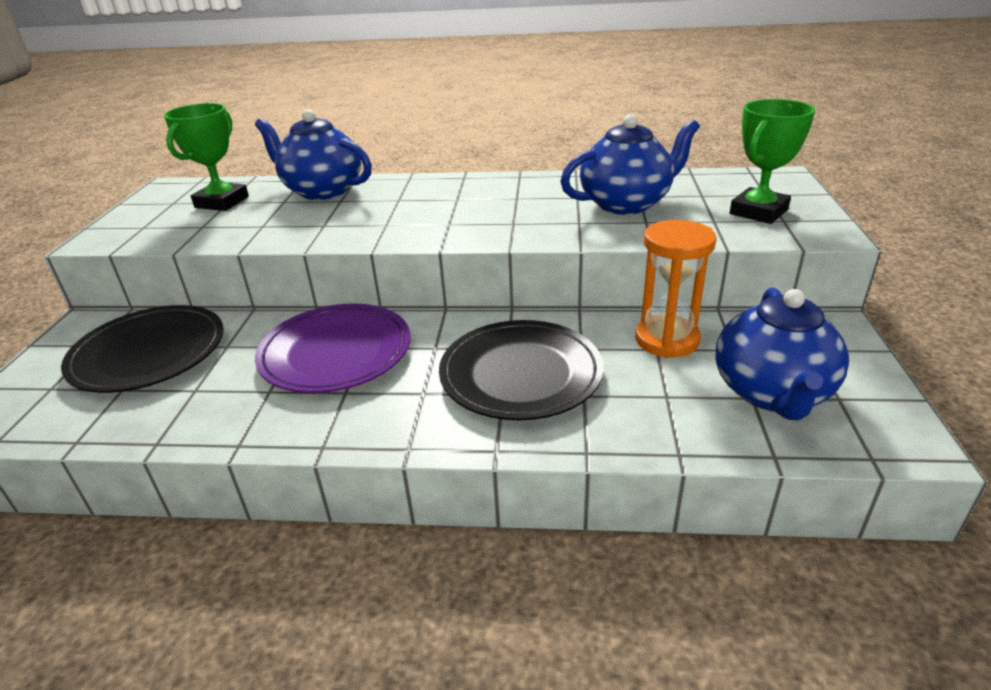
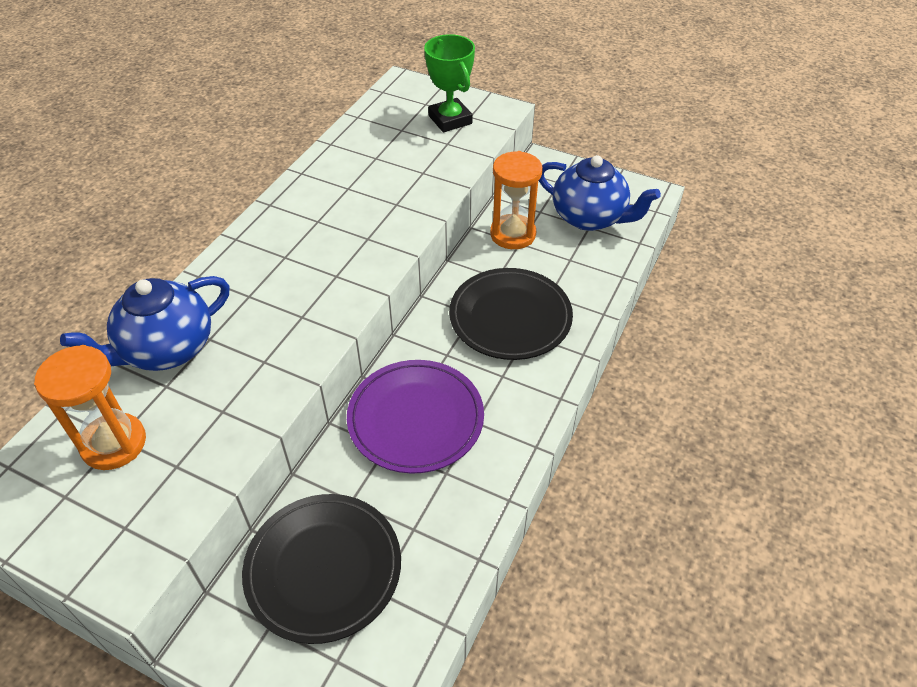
camera: 70 degrees left, 15 degrees up
(222, 202) = (114, 443): green trophy -> orange hourglass
(626, 204) = (384, 169): blue teapot -> none

